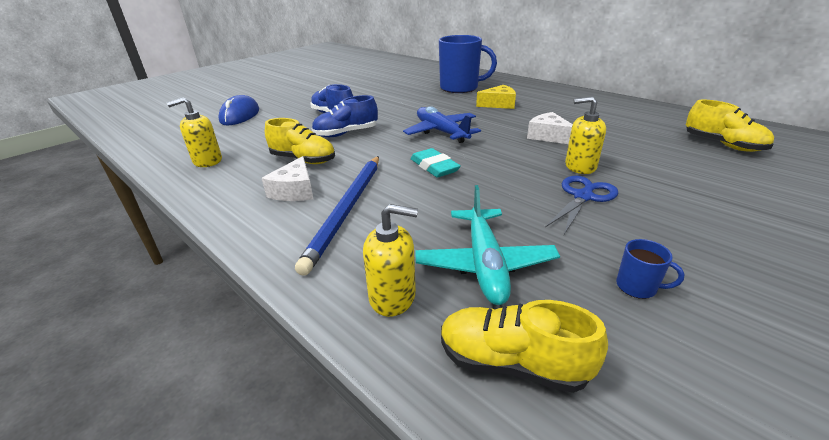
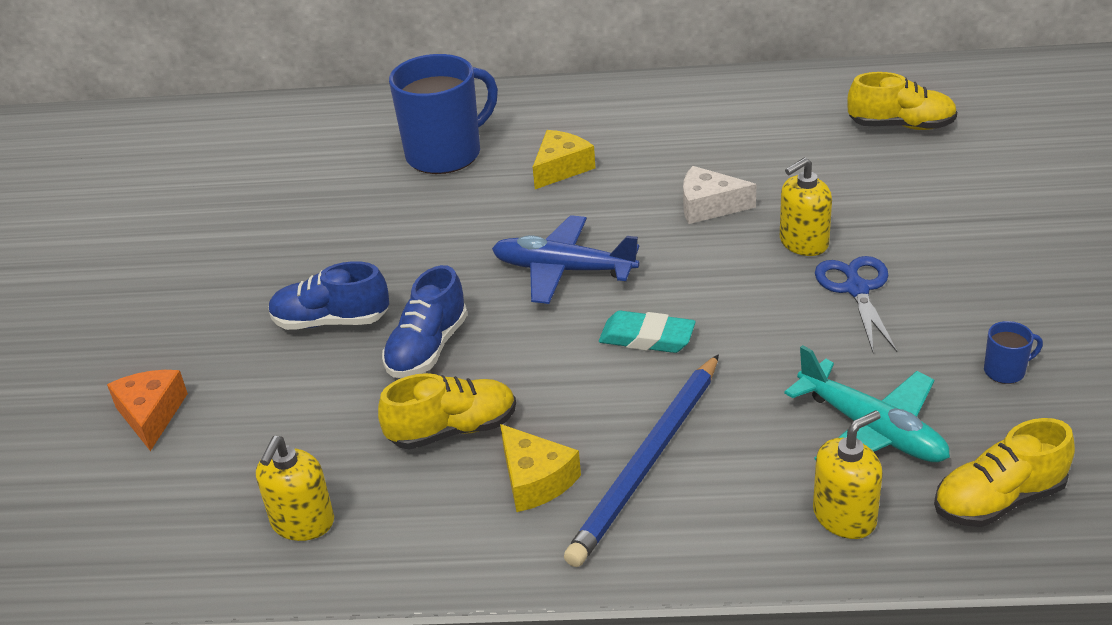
camera: 40 degrees left, 5 degrees up
(240, 115) = (151, 414): blue mouse -> orange cheese
(295, 191) = (535, 480): white cheese -> yellow cheese
(347, 210) = (647, 462): blue pencil -> blue pencil turned 60 degrees clockwise

